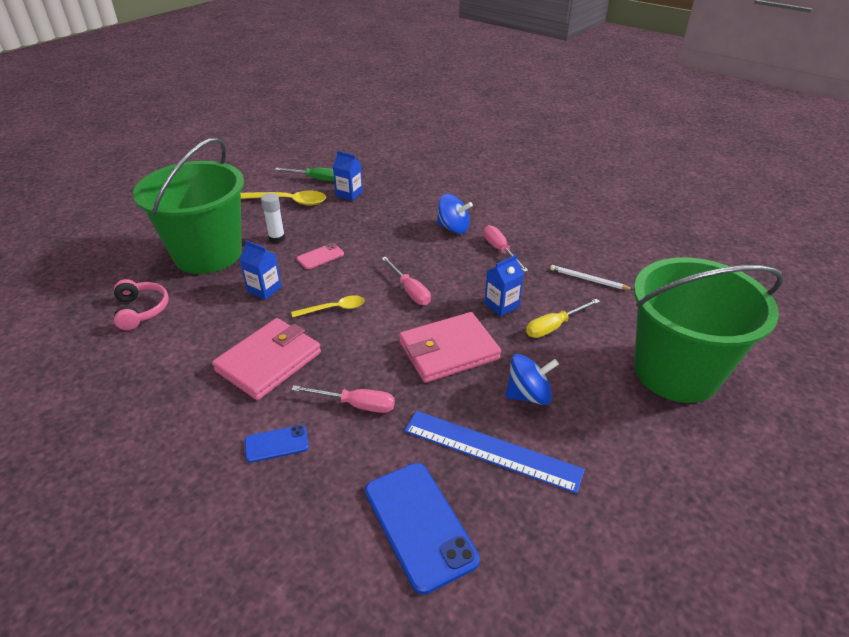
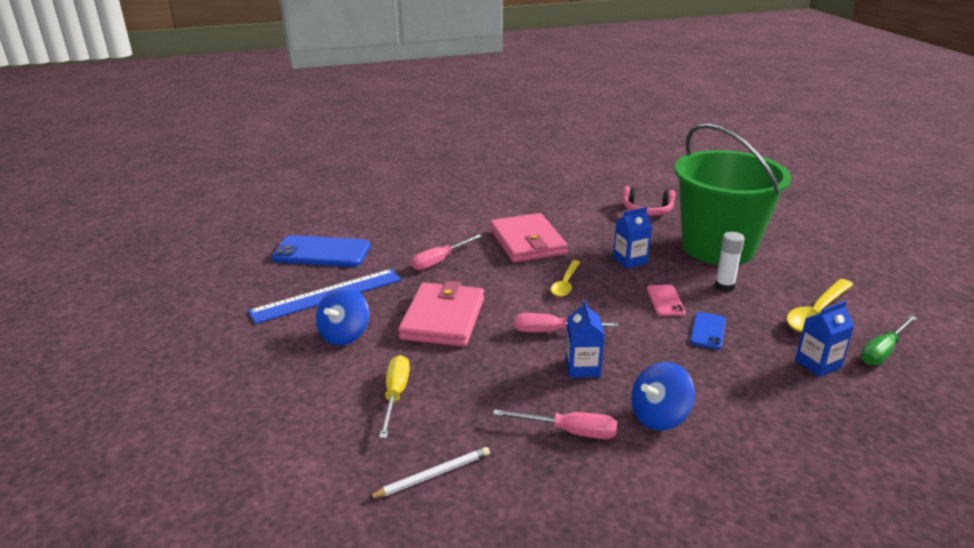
camera: 125 degrees right, 10 degrees down
(276, 444) = (443, 228): blue phone -> blue phone (707, 331)
(501, 305) = (466, 378): blue carton -> blue carton (582, 367)
(676, 372) = (239, 439): green bucket -> none

